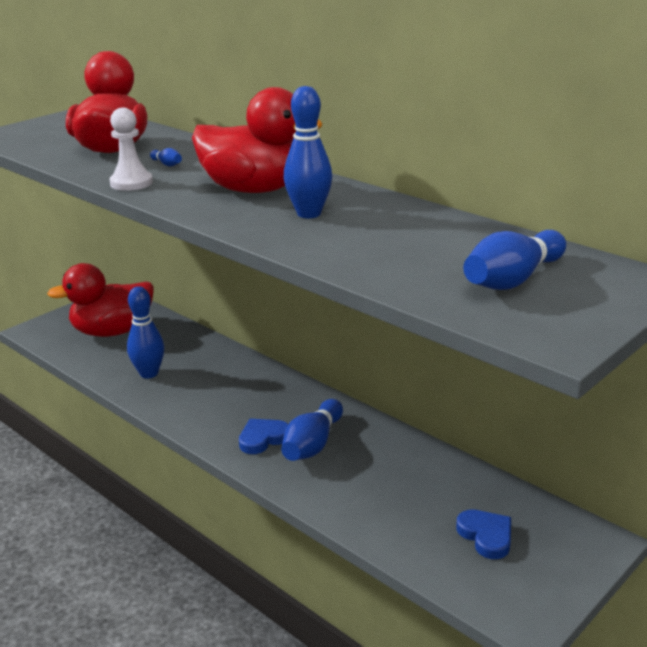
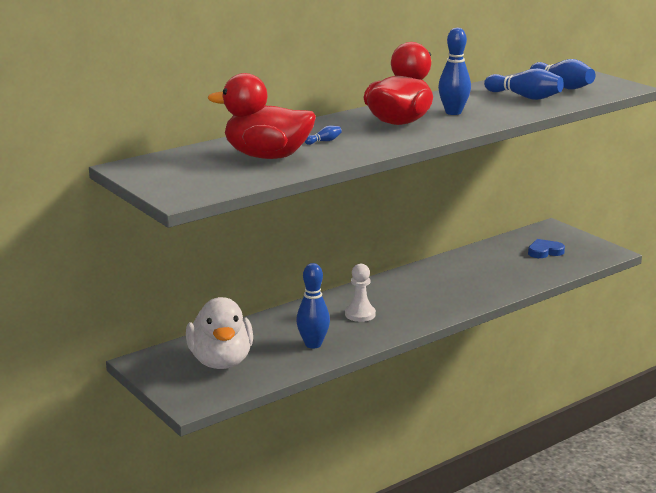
camera: 80 degrees left, 5 degrees down
(112, 331) = (221, 361): red duck -> white duck
(131, 183) = (365, 151): white pawn -> white pawn (360, 314)
(263, 438) = (429, 304): blue heart -> none
(312, 444) = (441, 288): blue bowling pin -> blue bowling pin (525, 97)

